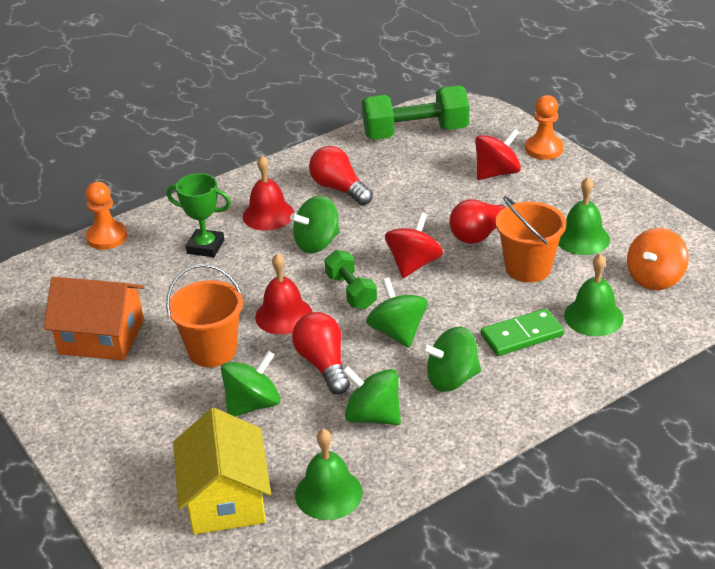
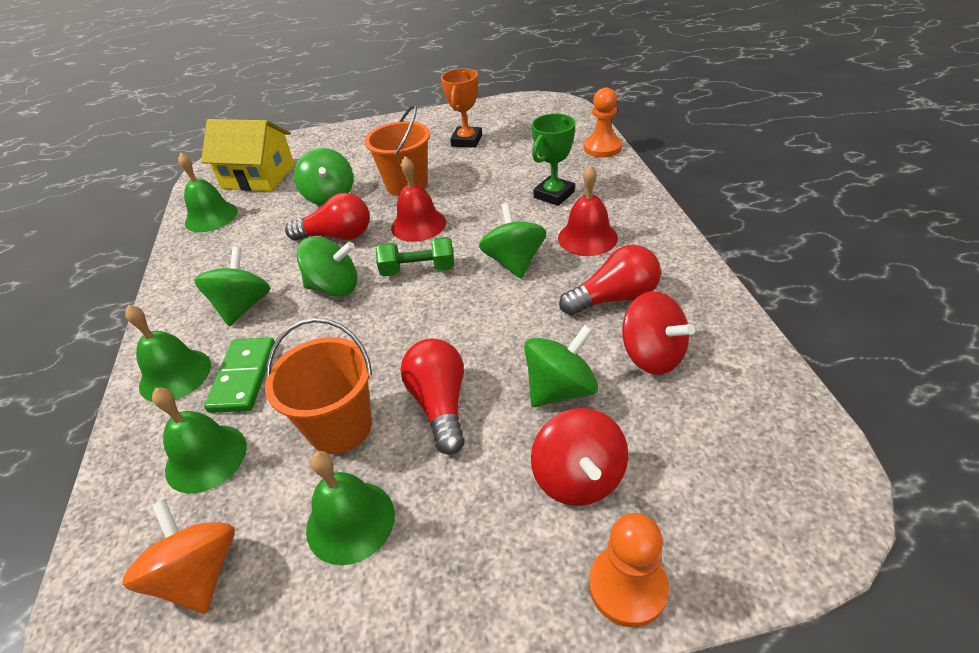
camera: 115 degrees right, 5 degrees up
(101, 337) = (466, 141): orange house -> orange trophy
(373, 416) = (254, 251): green spinning top -> green spinning top (560, 389)
(413, 264) = (426, 325): red spinning top -> red spinning top (652, 355)
(415, 133) = (740, 410): green dumbbell -> none
(546, 376) = (175, 375): none -> green bell

